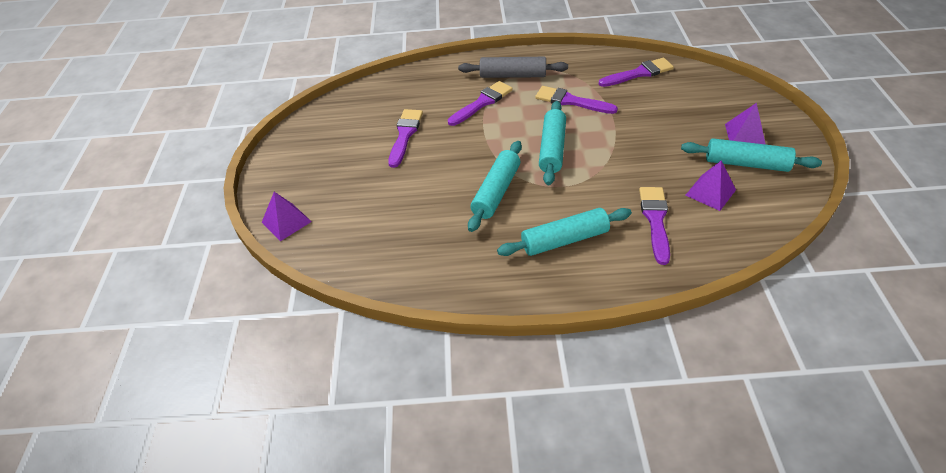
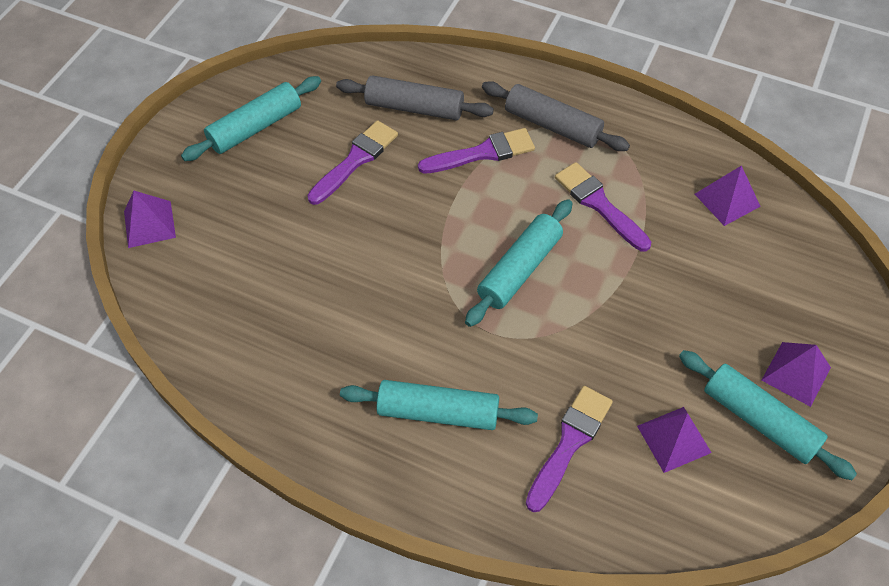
camera: 25 degrees right, 10 degrees up
(422, 96) = (414, 108): none -> grey rolling pin
(496, 192) = (406, 300): turquoise rolling pin -> turquoise rolling pin (255, 127)
(638, 73) = (727, 200): purple brush -> purple pyramid

